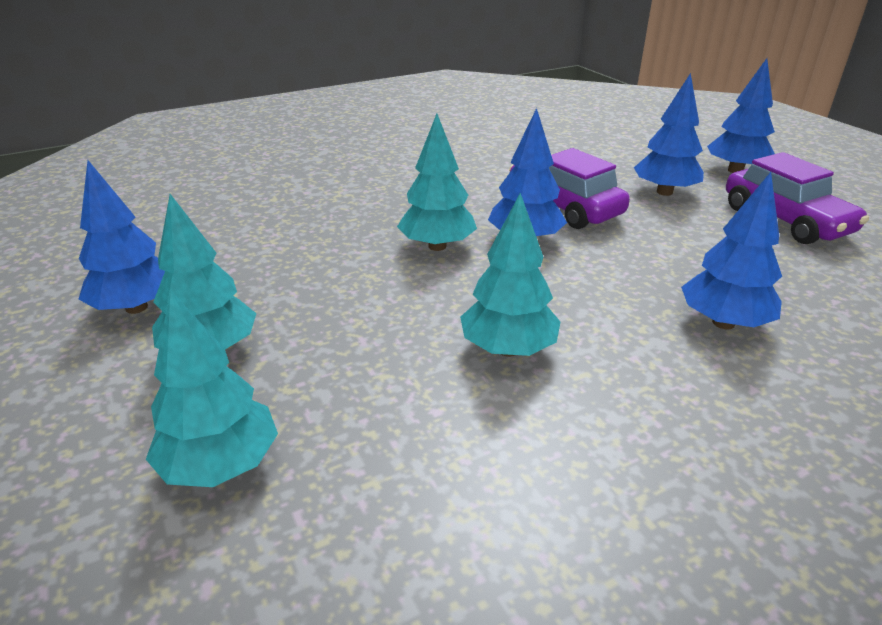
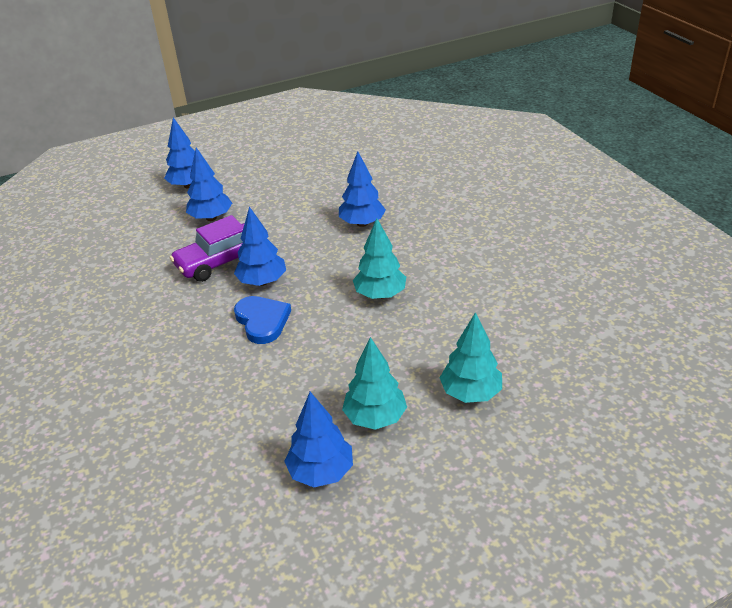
camera: 85 degrees left, 5 degrees up
(437, 246) = (262, 321): turquoise tree -> blue heart
(785, 220) = (262, 183): purple car -> none

